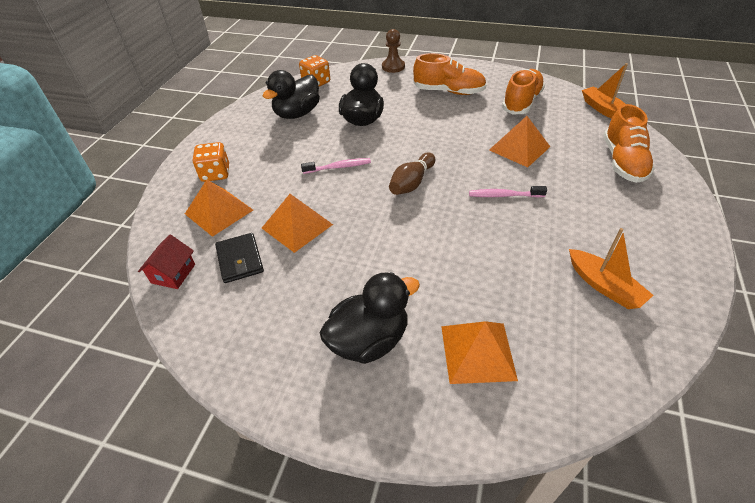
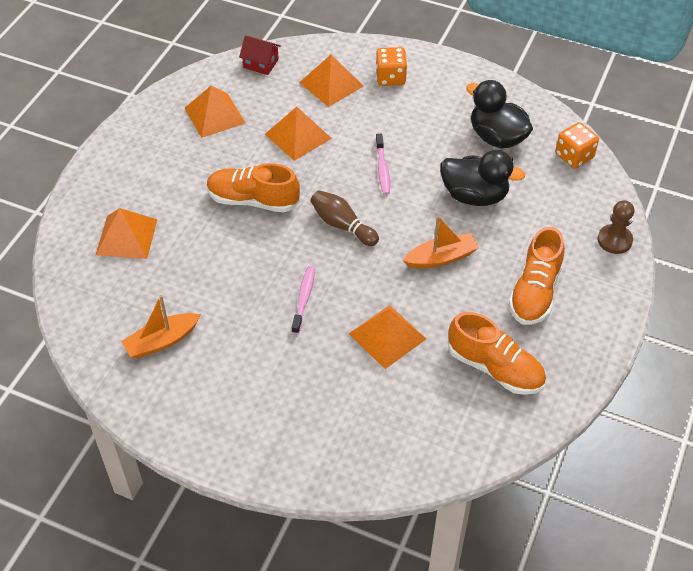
camera: 95 degrees right, 5 degrees up
(240, 260) = (265, 101): black wallet -> none
(261, 302) = (214, 115): none -> orange pyramid
(369, 340) = (159, 175): black duck -> none
(603, 110) = (462, 462): orange boat -> orange boat (441, 258)
(623, 162) = (338, 434): orange shoe -> orange shoe (253, 200)

